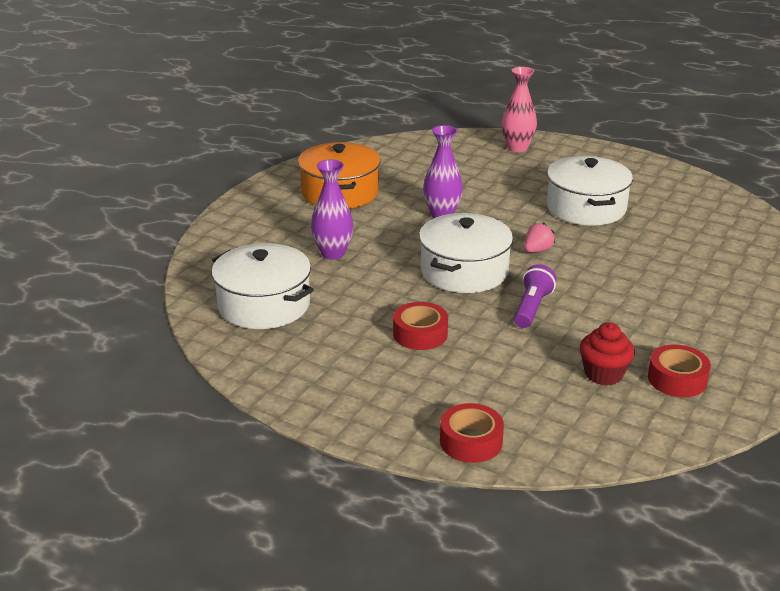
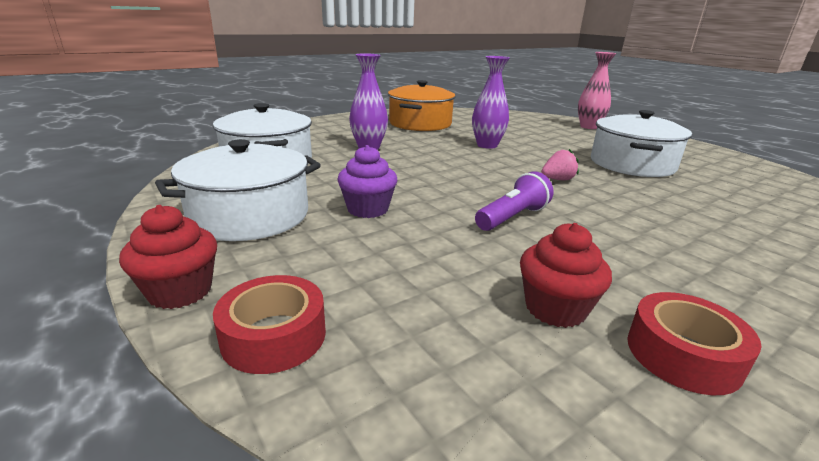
camera: 25 degrees right, 5 degrees down
(381, 438) = (180, 291): none -> red cupcake
(420, 334) = (368, 209): red tape -> purple cupcake
(464, 271) = (468, 178): white pot -> white pot (250, 215)

